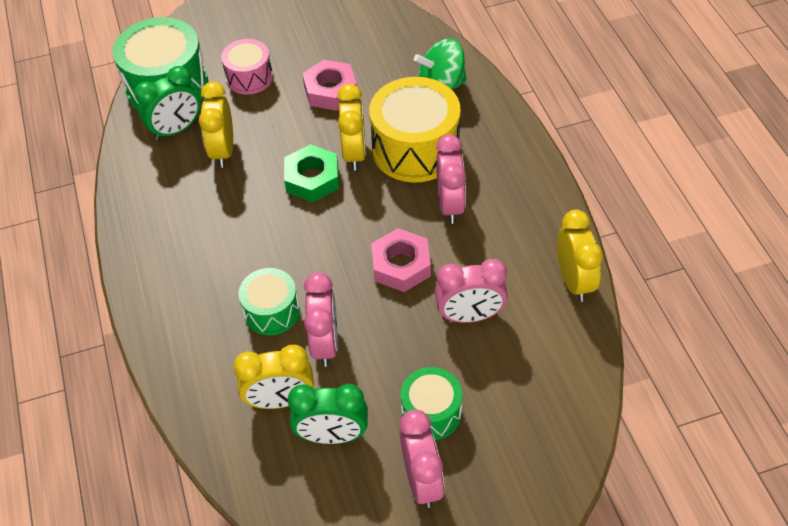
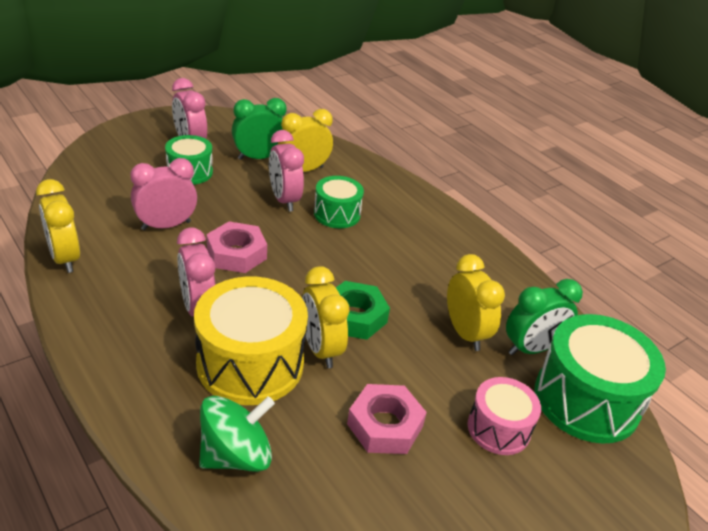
camera: 155 degrees right, 15 degrees down
(176, 130) = (531, 349): green clock -> green clock turned 150 degrees counterclockwise

